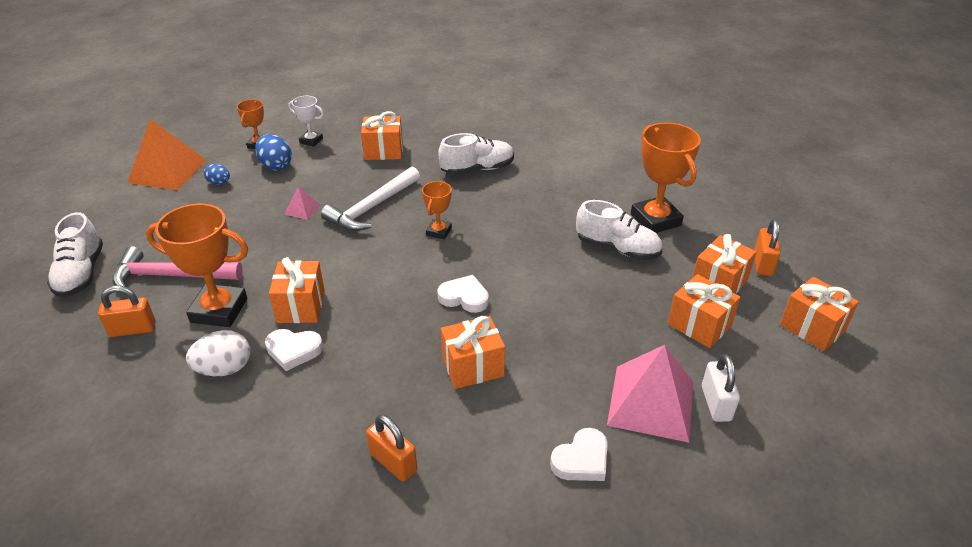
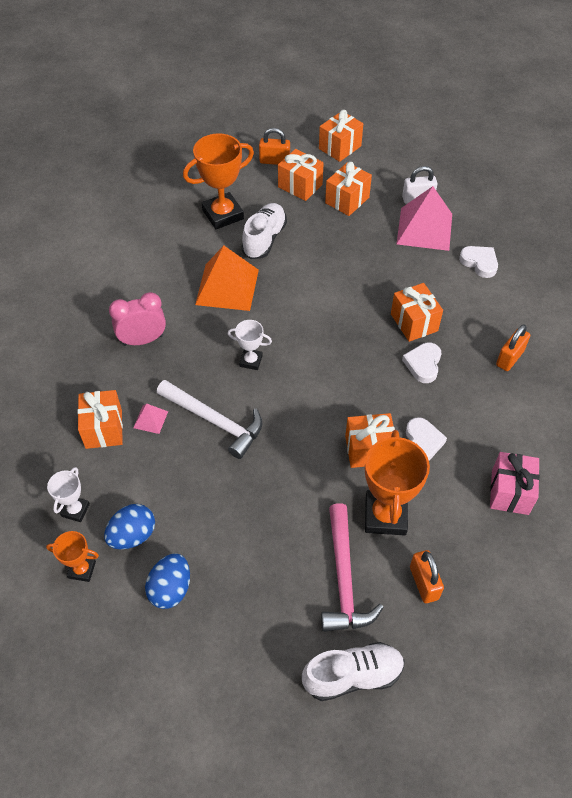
camera: 95 degrees left, 15 degrees up
(167, 171) = (143, 664): orange pyramid -> orange pyramid (227, 287)
(194, 421) = (510, 492): none -> pink gift
(219, 183) = (170, 589): blue egg -> blue egg, size x1.63
(224, 369) = (453, 488): white egg -> none
(302, 209) = (221, 485): pink pyramid -> pink pyramid (150, 419)
(439, 231) = (251, 361): orange trophy -> white trophy
(464, 297) = (339, 334): white heart -> white heart (423, 364)
(477, 169) = (143, 340): white shoe -> pink clock

